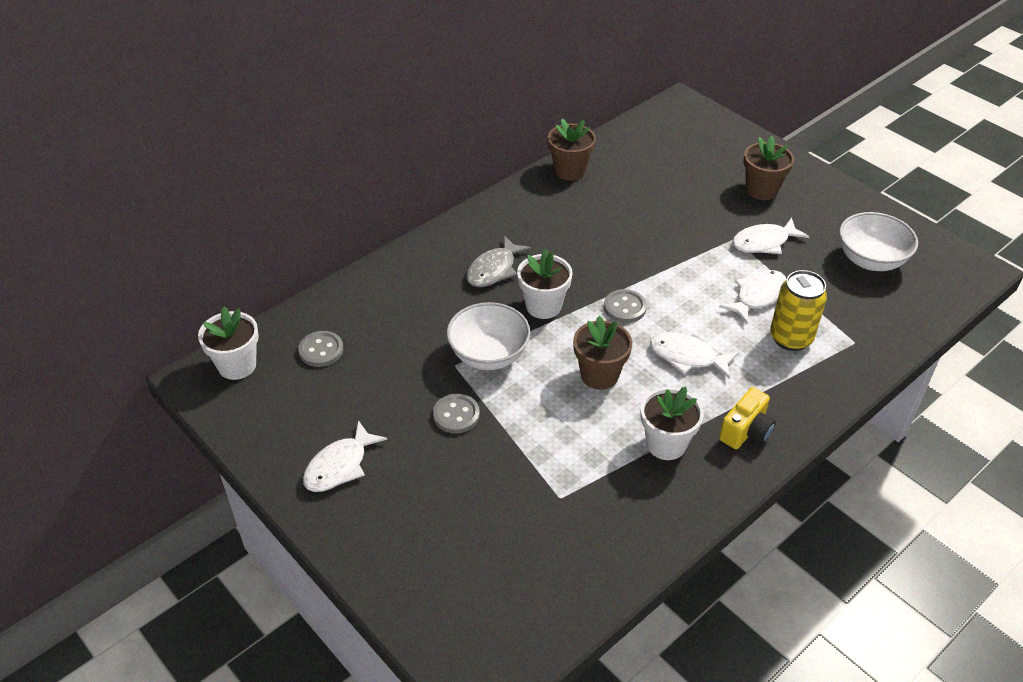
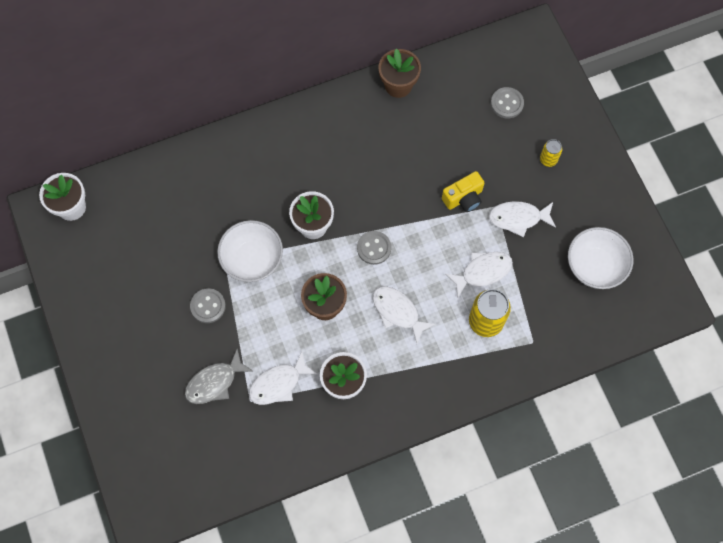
camera: 20 degrees right, 25 degrees up
(321, 350) = (134, 213): grey button -> grey button (507, 103)
(340, 466) = (113, 322): white fish -> white fish (278, 384)
(494, 269) = (291, 175): grey fish -> grey fish (215, 382)
(746, 431) = (406, 393): yellow camera -> yellow camera (463, 198)
(761, 190) = (548, 160): brown flower pot -> yellow can

